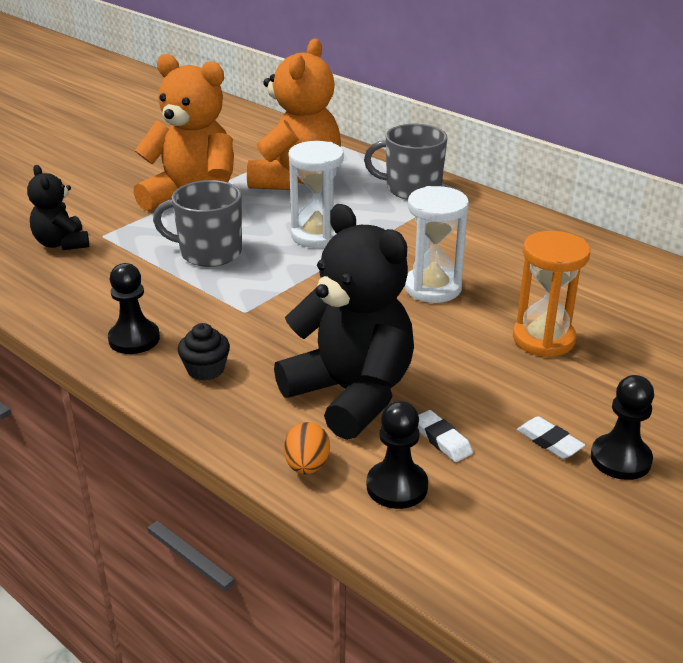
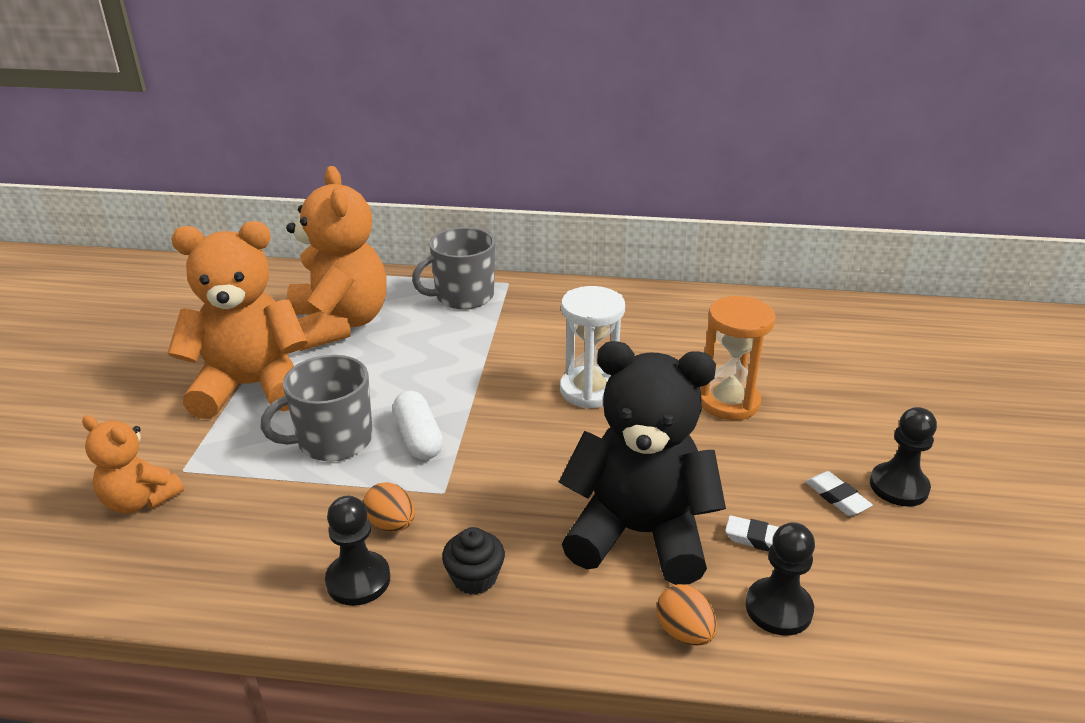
camera: 35 degrees left, 0 degrees up
(62, 243) = (140, 500): black teddy bear -> orange teddy bear
(189, 316) = (391, 524): none -> orange egg
(266, 272) = (418, 438): none -> white capsule
(317, 235) = (426, 378): white hourglass -> none
(549, 441) = (837, 497): white eraser -> white eraser turned 45 degrees clockwise

